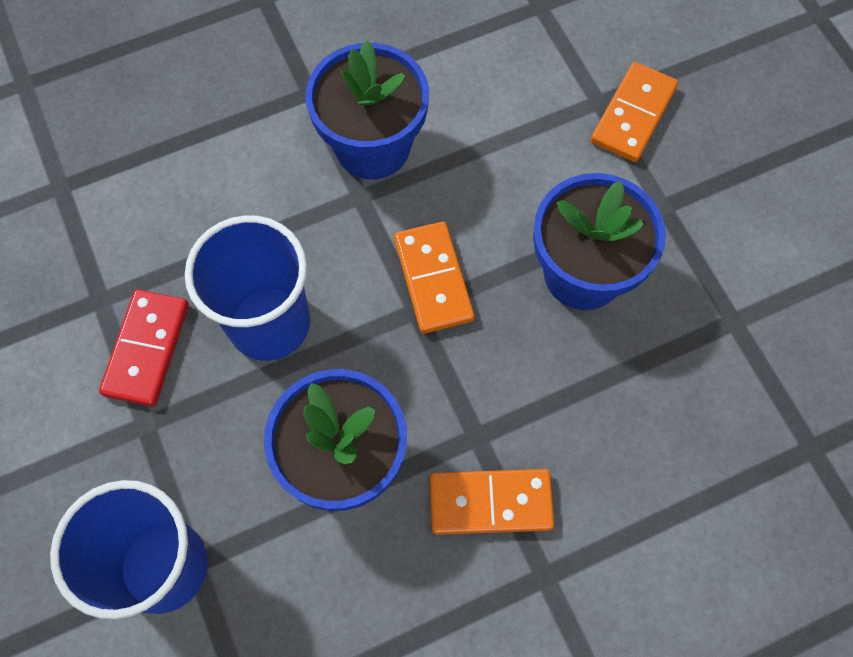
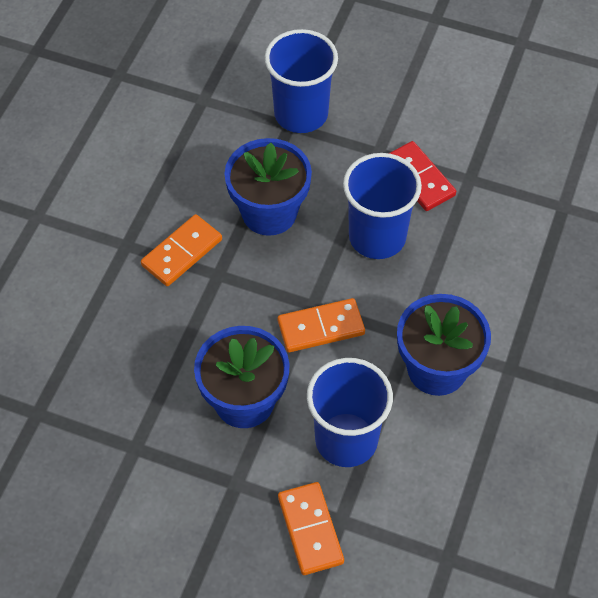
camera: 135 degrees right, 10 degrees down
(433, 279) = (321, 327): orange domino -> orange domino turned 45 degrees counterclockwise
(523, 158) = (346, 439): none -> blue cup

